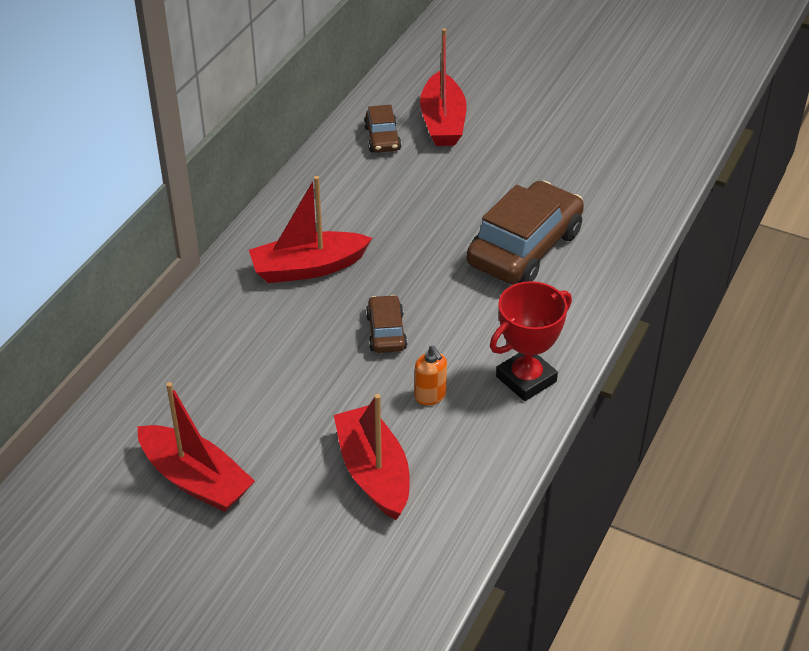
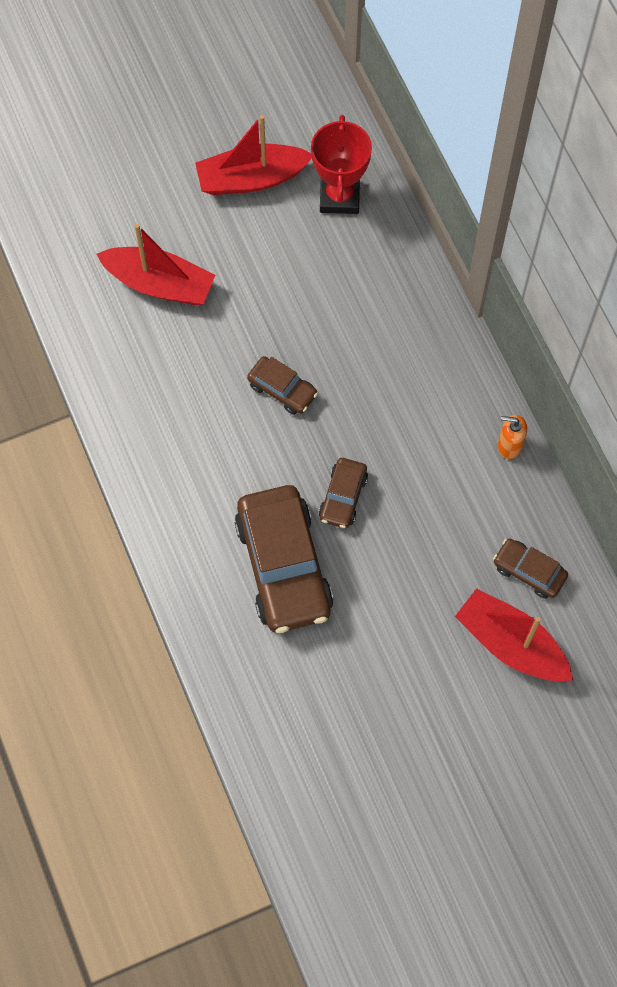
camera: 130 degrees right, 25 degrees up
(308, 268) = (403, 388): red boat -> none
(430, 396) = (193, 370): orange soap dispenser -> orange soap dispenser (509, 445)
(435, 249) = (343, 497): none -> brown car
(526, 379) = (149, 445): red trophy -> red trophy (339, 196)

